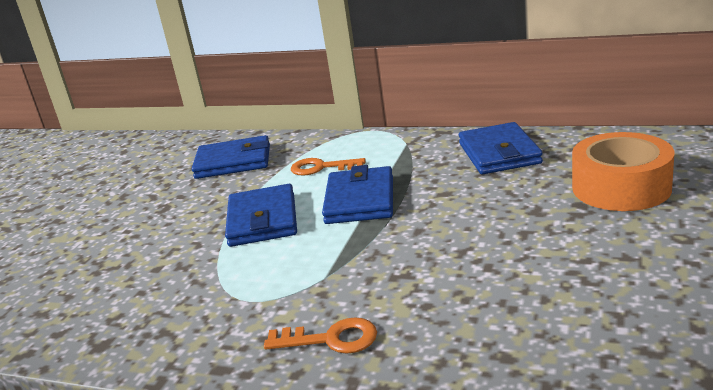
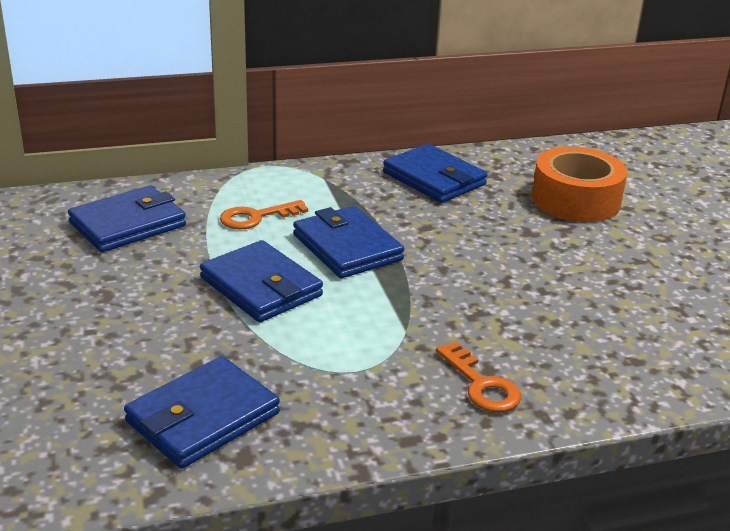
camera: 40 degrees left, 5 degrees up
(113, 308) = (203, 417): none -> blue wallet
(331, 339) = (481, 385): orange key -> orange key turned 90 degrees clockwise

